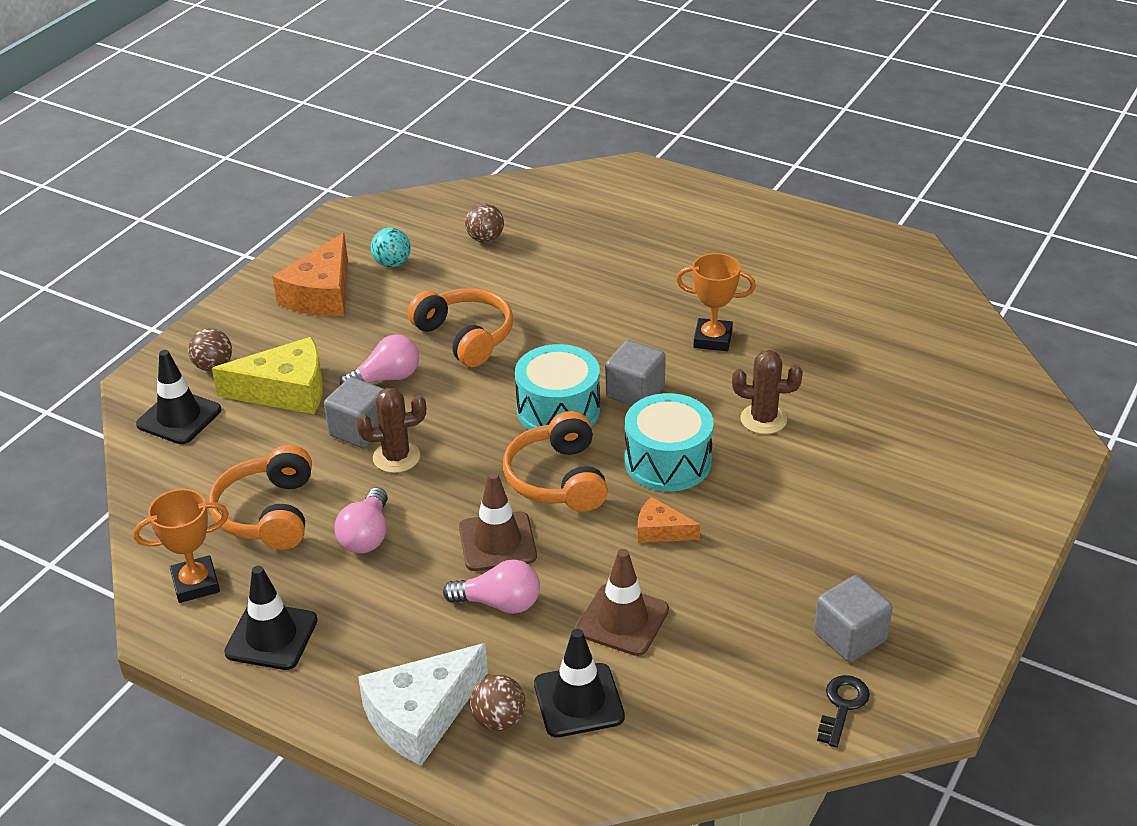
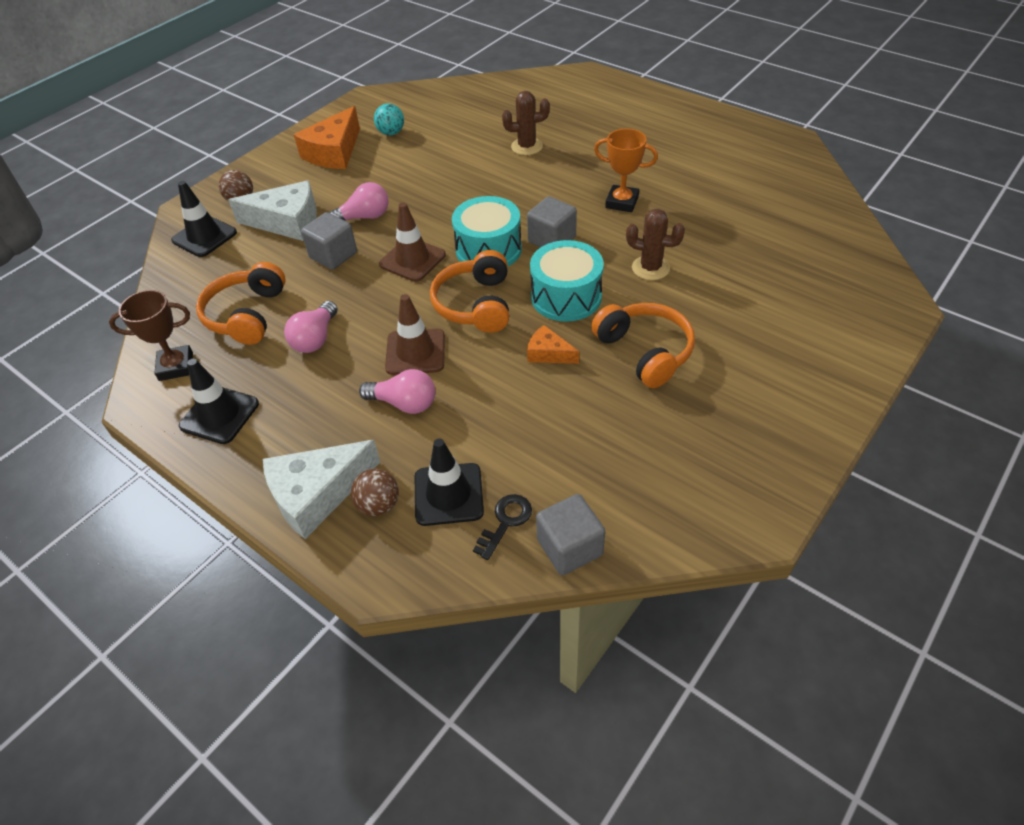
camera: 10 degrees right, 10 degrees up
(195, 584) = (176, 366): orange trophy -> brown trophy
(286, 391) = (287, 222): yellow cheese -> white cheese
(396, 457) = (355, 278): brown cactus -> brown cactus (527, 147)
(465, 337) = (431, 189): orange headphones -> orange headphones (645, 351)
(485, 239) = (464, 118): brown ball -> none
(622, 620) = (501, 427): brown traffic cone -> brown traffic cone (412, 260)
(842, 706) = (673, 523): black key -> black key (505, 522)
(850, 637) = (691, 460): grey cube -> grey cube (569, 547)

